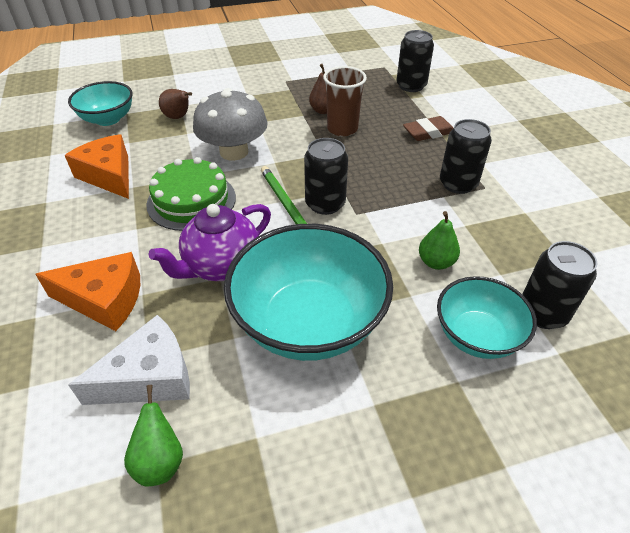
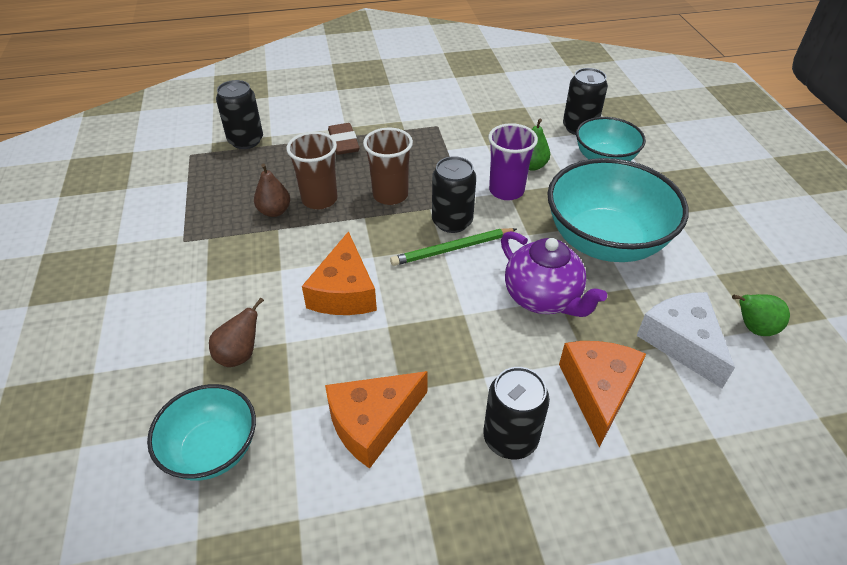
camera: 85 degrees left, 0 degrees up
(191, 200) = (437, 328): green cake -> none
(234, 152) = (344, 291): grey mushroom -> orange cheese
(357, 165) = (390, 195): none -> brown cup
(383, 241) = (506, 191): none -> purple cup
(458, 184) = (430, 138): black can -> black can (510, 438)

